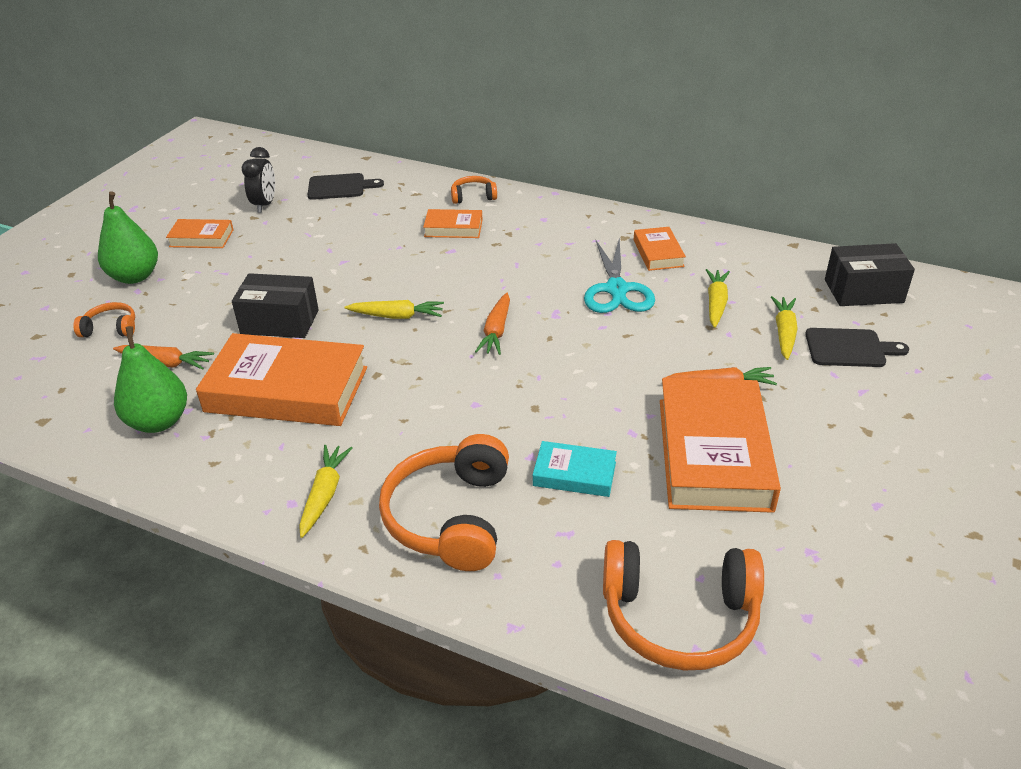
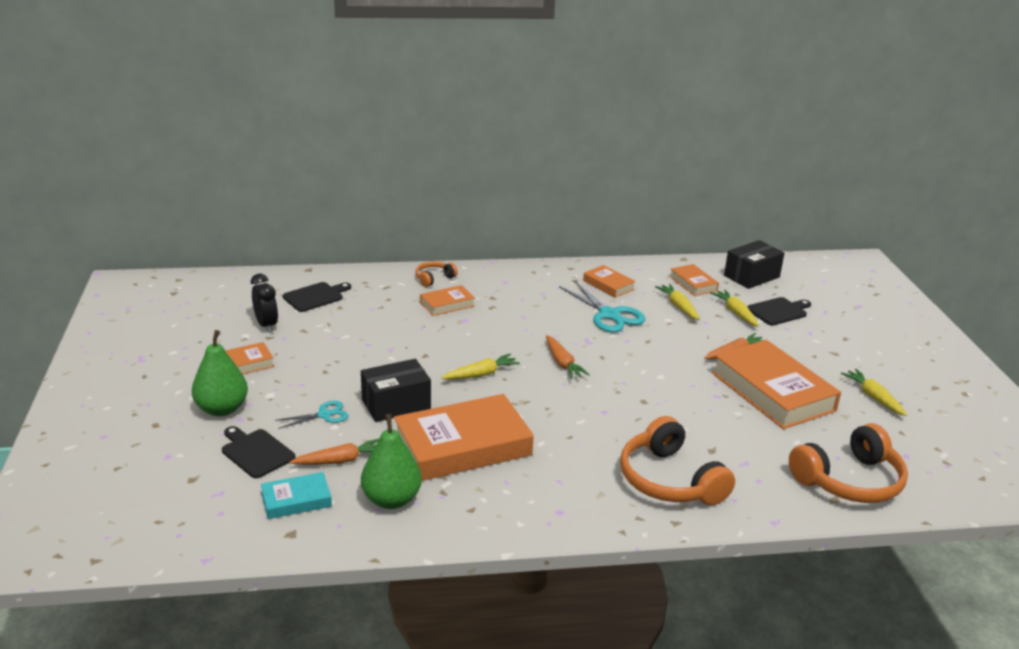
camera: 35 degrees left, 10 degrees down
(111, 328) = (256, 452): orange headphones -> black cutting board
(206, 311) = (324, 415): none -> turquoise scissors
(324, 494) = (575, 498): yellow carrot -> yellow carrot (873, 397)
(574, 474) = (711, 430): turquoise book -> turquoise book (296, 500)
(769, 279) = (693, 283): none -> orange book

